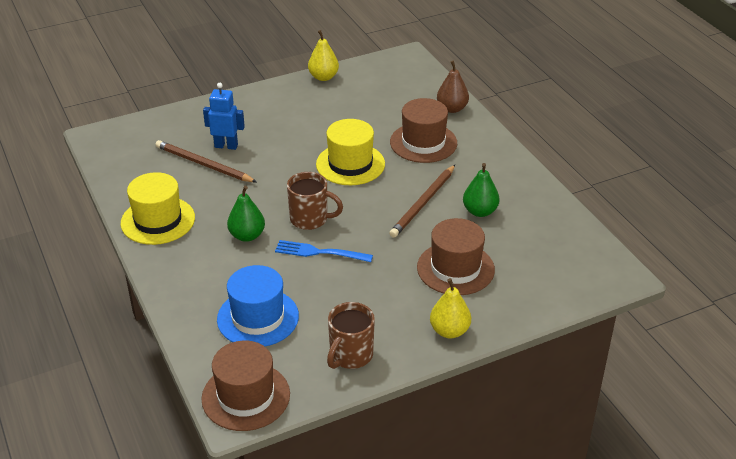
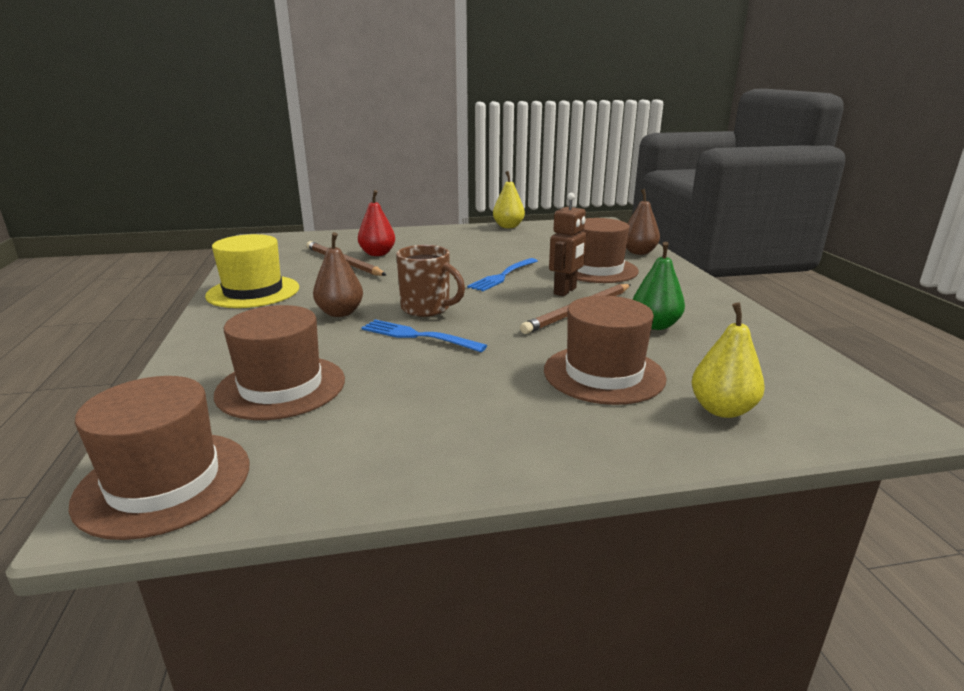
camera: 15 degrees right, 15 degrees down
(226, 146) = (377, 254): blue robot -> red pear
(247, 236) = (340, 313): green pear -> brown pear
(258, 317) = (281, 387): blue hat -> brown hat
(350, 164) = (503, 276): yellow hat -> blue fork
(350, 356) = (381, 454): brown mug -> none
(406, 178) = (565, 291): none -> brown robot
(449, 331) = (569, 446): yellow pear -> yellow pear (722, 410)

